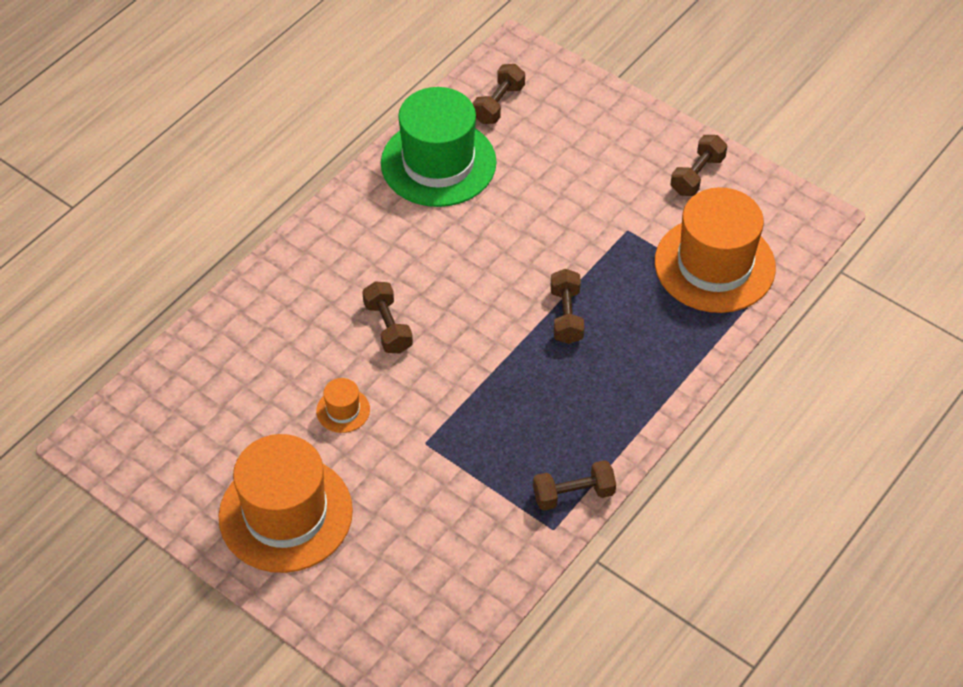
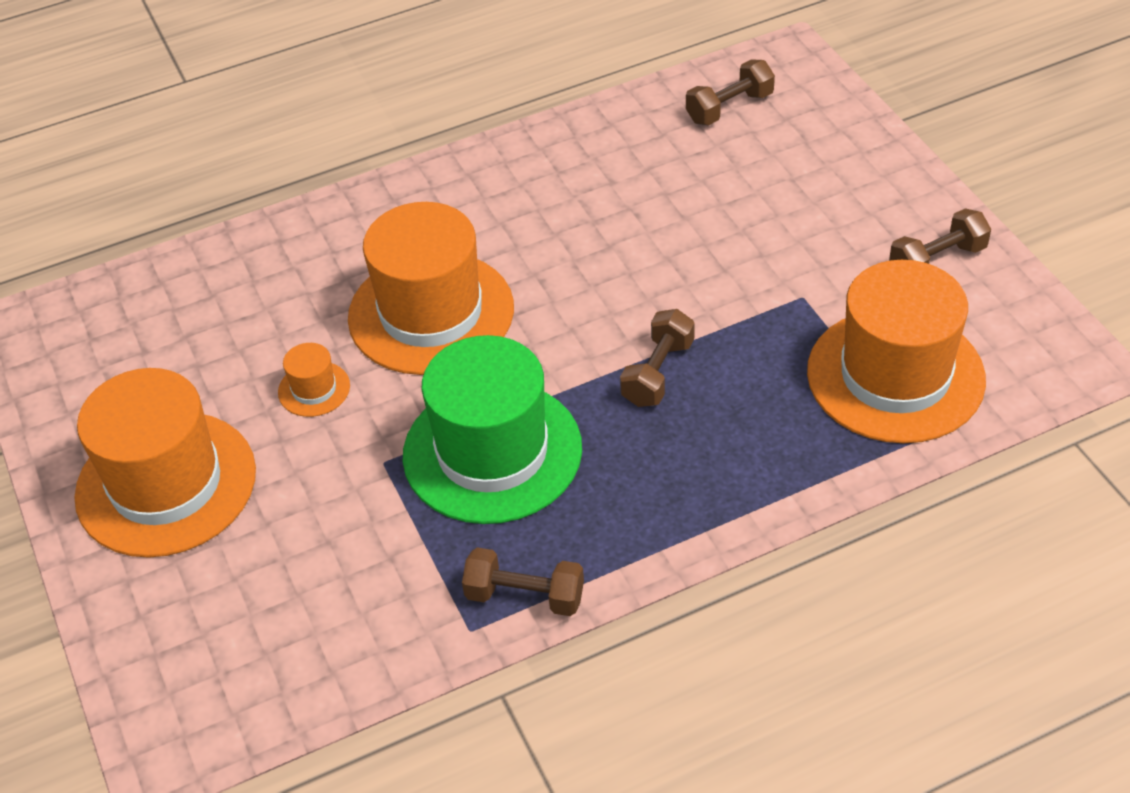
camera: 30 degrees right, 5 degrees down
(388, 327) = (431, 313): brown dumbbell -> orange hat
(438, 163) = (614, 151): green hat -> green hat (492, 452)

